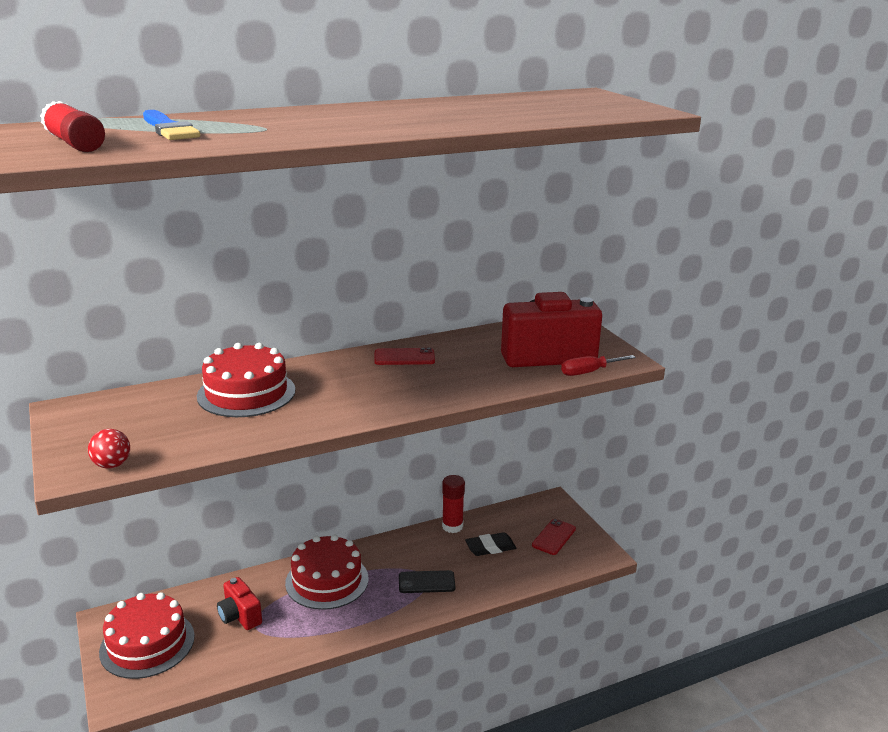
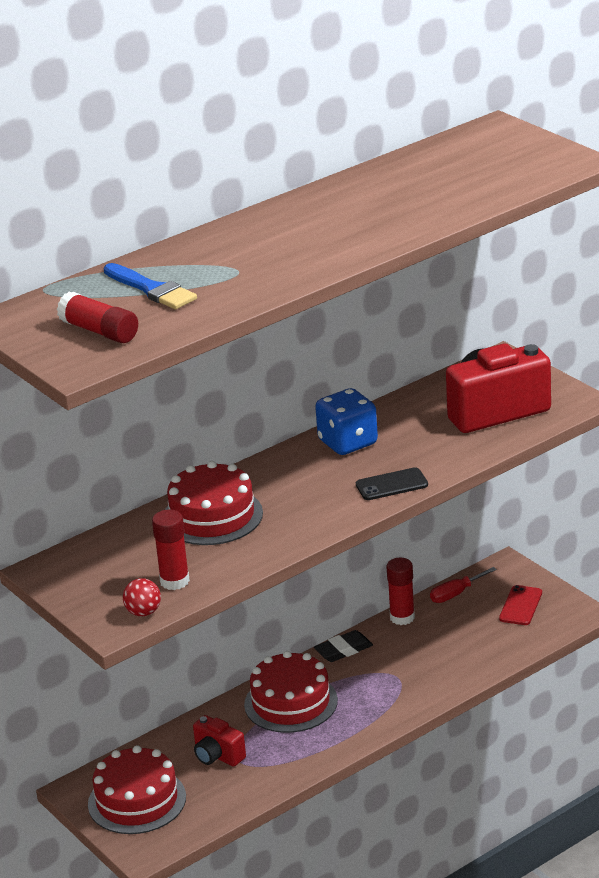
camera: 10 degrees left, 5 degrees up
(166, 442) = (174, 581): none -> red glue stick
(404, 357) = (348, 443): red phone -> blue dice
(426, 582) = (400, 682): black phone -> black phone (391, 485)
(490, 547) = (454, 631): black eraser -> black eraser (343, 650)
(589, 372) = (546, 423): red screwdriver -> red screwdriver (456, 594)

